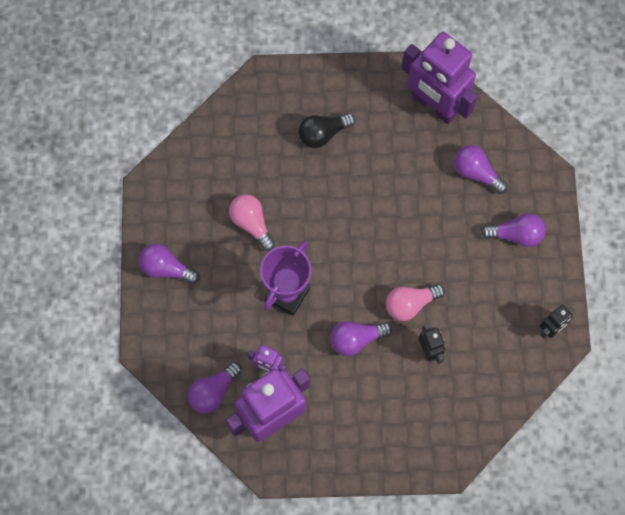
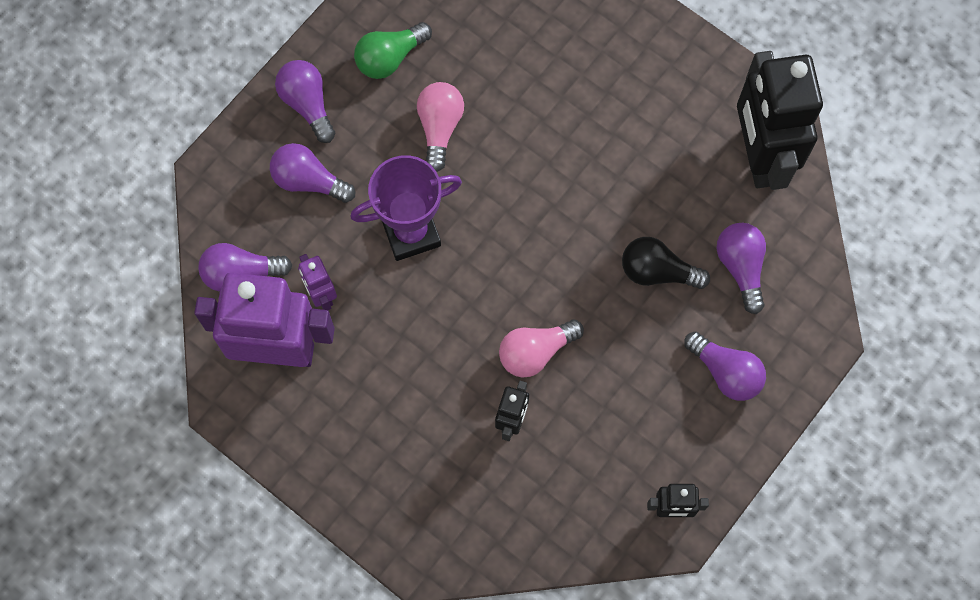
camera: 40 degrees right, 0 degrees up
(189, 206) = (390, 58): none -> green light bulb
(323, 134) = (603, 91): black light bulb -> black light bulb (657, 271)
(356, 339) = (441, 342): purple light bulb -> purple light bulb (308, 181)
(410, 304) = (535, 352): pink light bulb -> pink light bulb turned 45 degrees counterclockwise
(434, 106) = (759, 156): purple robot -> black robot

